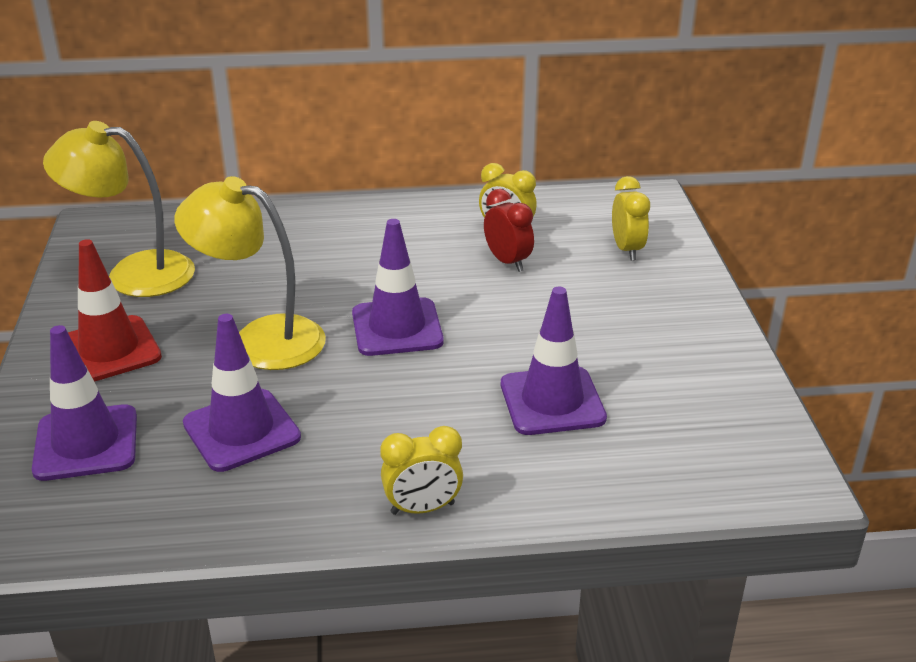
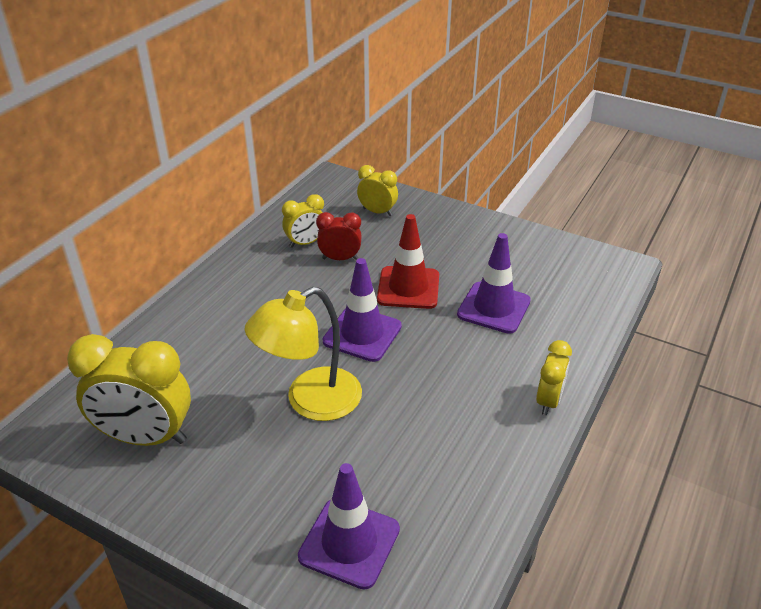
camera: 55 degrees left, 5 degrees up
(109, 350) = (240, 489): red traffic cone -> red traffic cone (408, 288)
(133, 273) = (145, 437): yellow lamp -> yellow clock
(241, 430) = (407, 451): purple traffic cone -> none

